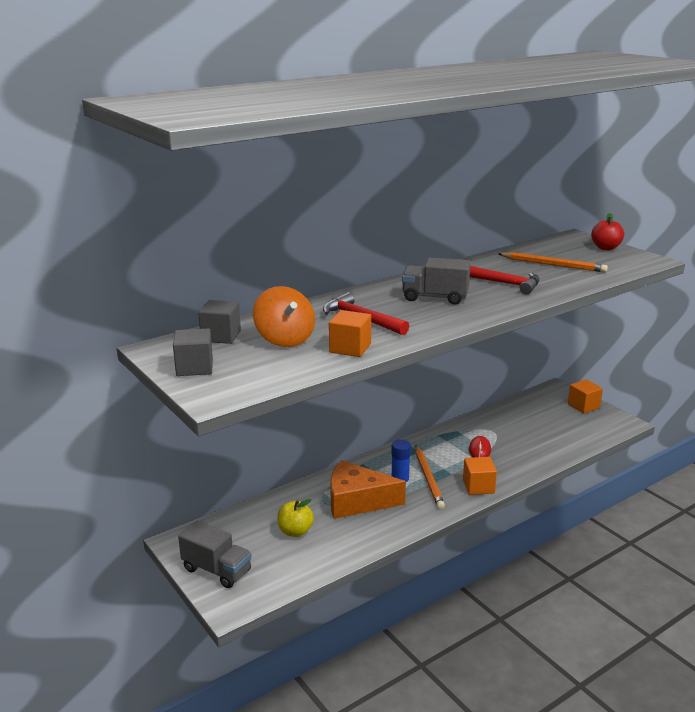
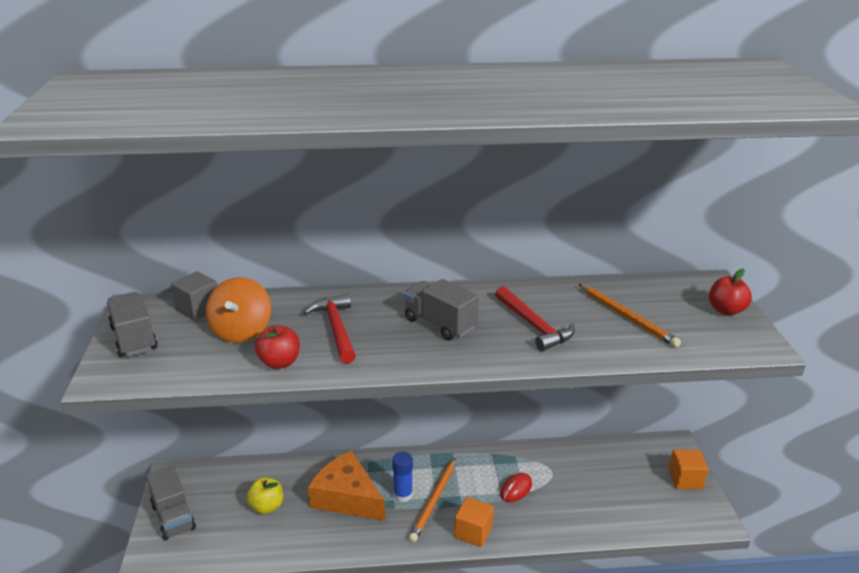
camera: 30 degrees right, 5 degrees up
(194, 367) = (134, 338): grey cube -> grey truck
(350, 348) = (279, 362): orange cube -> red apple

